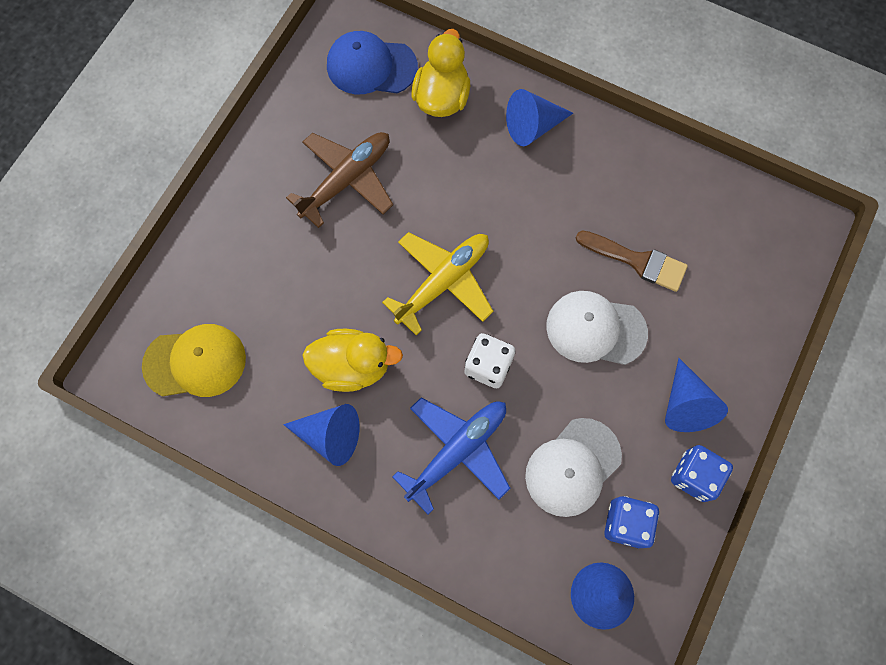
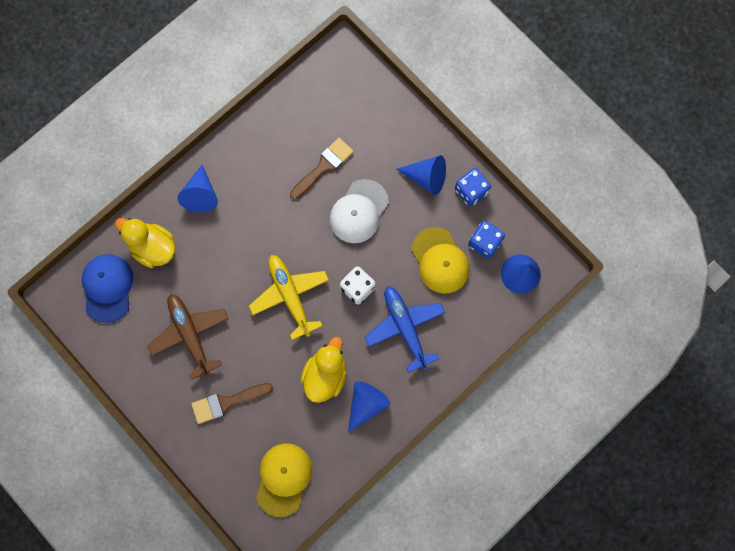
camera: 70 degrees left, 5 degrees up
(274, 255) = (227, 402): none -> brown brush
(371, 66) = (107, 288): blue cap -> blue cap turned 150 degrees clockwise
(572, 467) = (440, 260): white cap -> yellow cap

